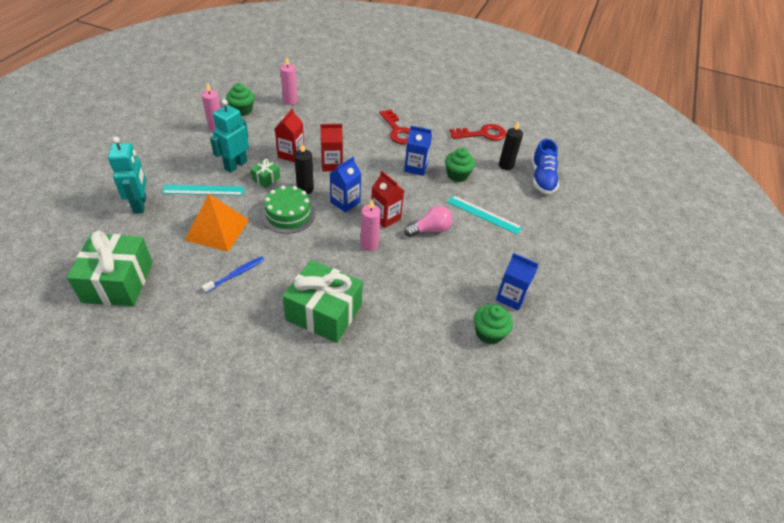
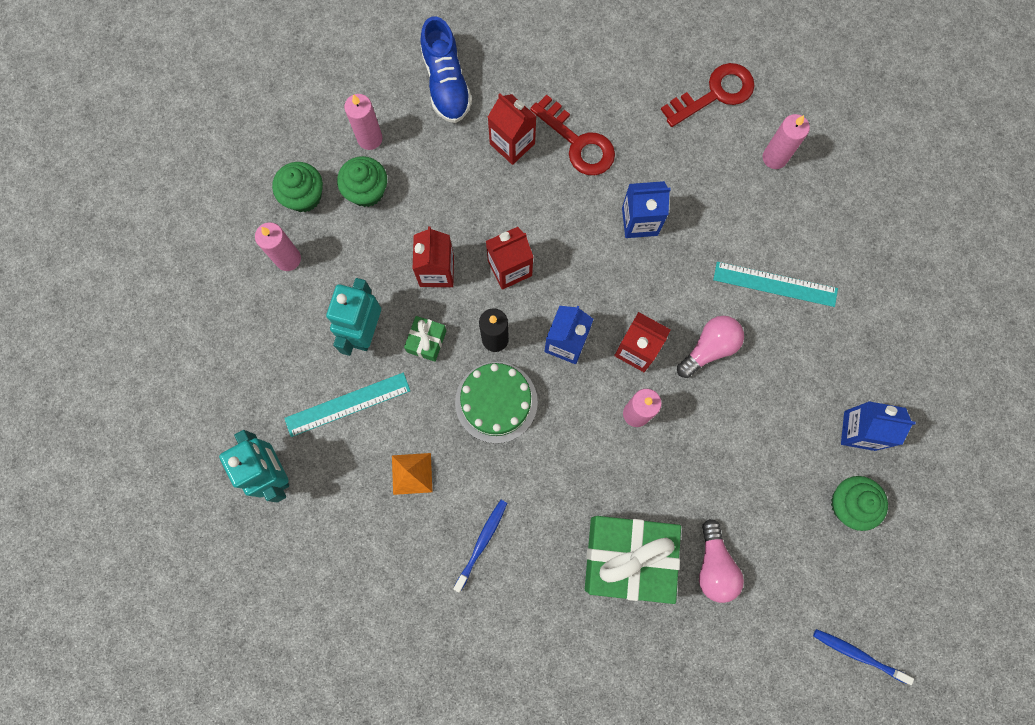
camera: 15 degrees left, 30 degrees up
(118, 282) = (335, 620): green gift -> none
(217, 229) = (412, 473): orange pyramid -> orange pyramid, size x0.55
(362, 122) = (512, 144): none -> red carton
(380, 336) = (714, 565): none -> pink light bulb
(457, 175) = (708, 212): green cupcake -> green cupcake (367, 191)
(461, 424) = (857, 654): none -> blue toothbrush
(506, 165) = (774, 157): black candle -> pink candle
(542, 178) = (838, 166): blue shoe -> blue shoe (446, 83)

